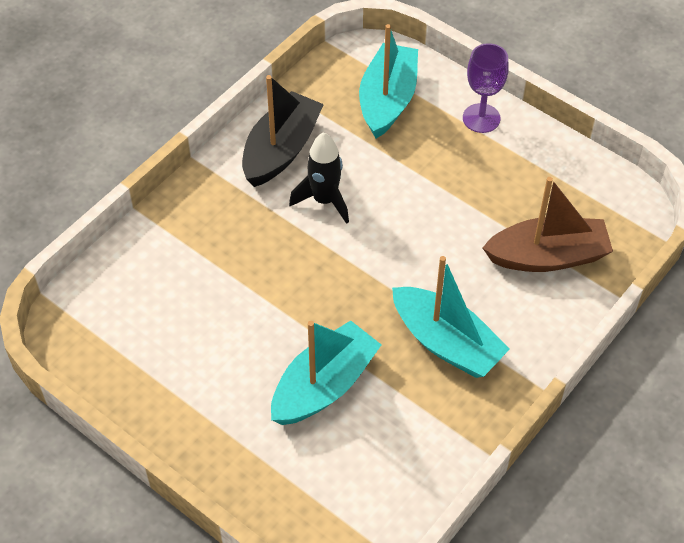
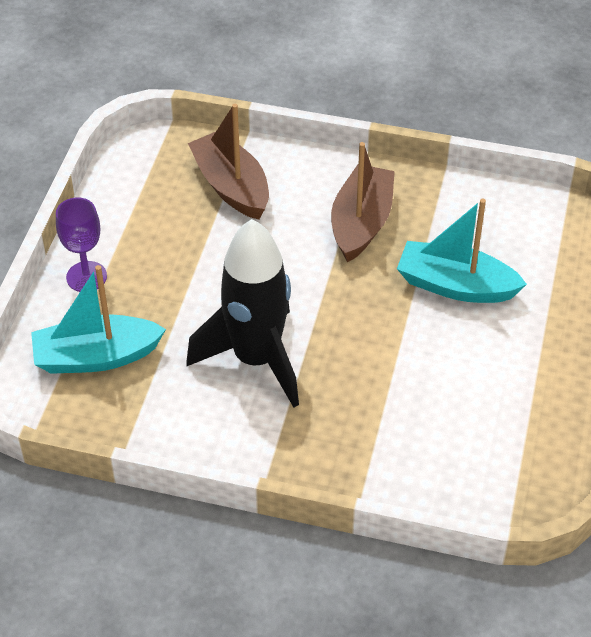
camera: 115 degrees left, 5 degrees down
(281, 150) = (210, 419): black boat -> none
(324, 200) = (256, 359): black rocket -> black rocket, size x1.81
(446, 343) = (361, 223): turquoise boat -> brown boat

